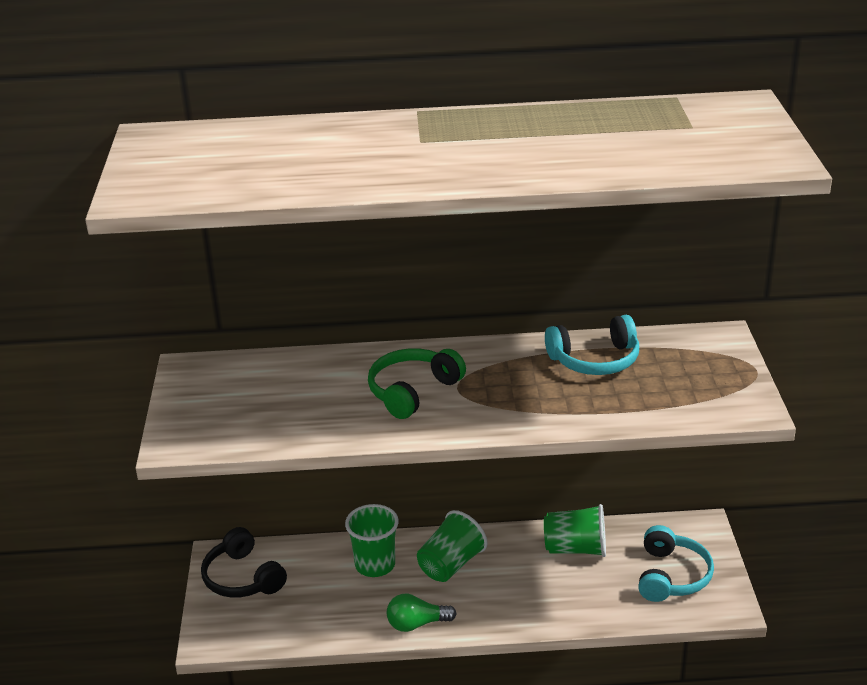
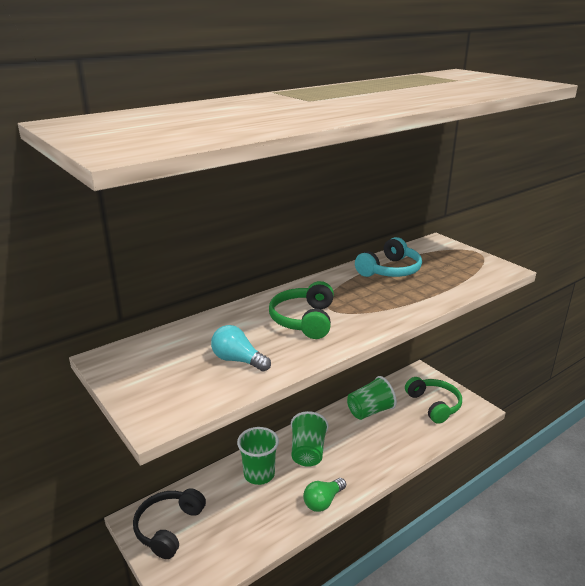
camera: 35 degrees left, 5 degrees down
(242, 578) = (169, 528): black headphones -> black headphones turned 90 degrees clockwise
(298, 413) = (238, 360): none -> turquoise light bulb
(671, 576) = (434, 405): turquoise headphones -> green headphones

